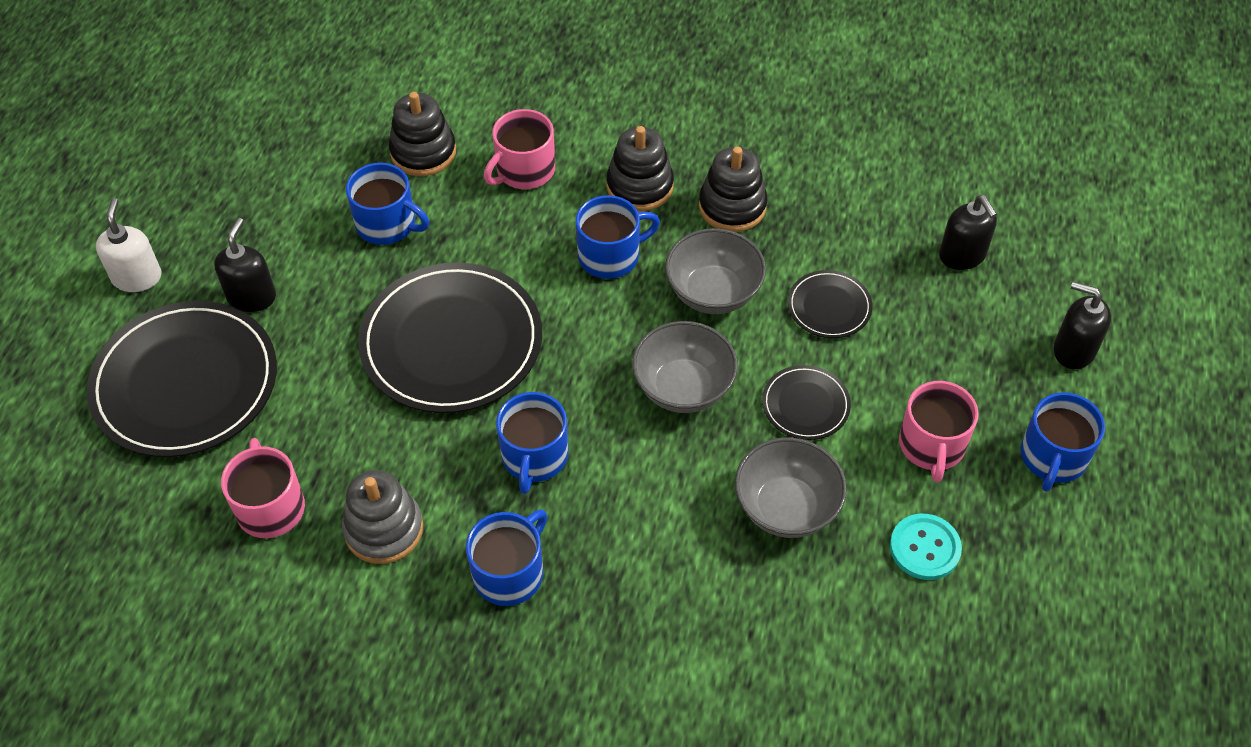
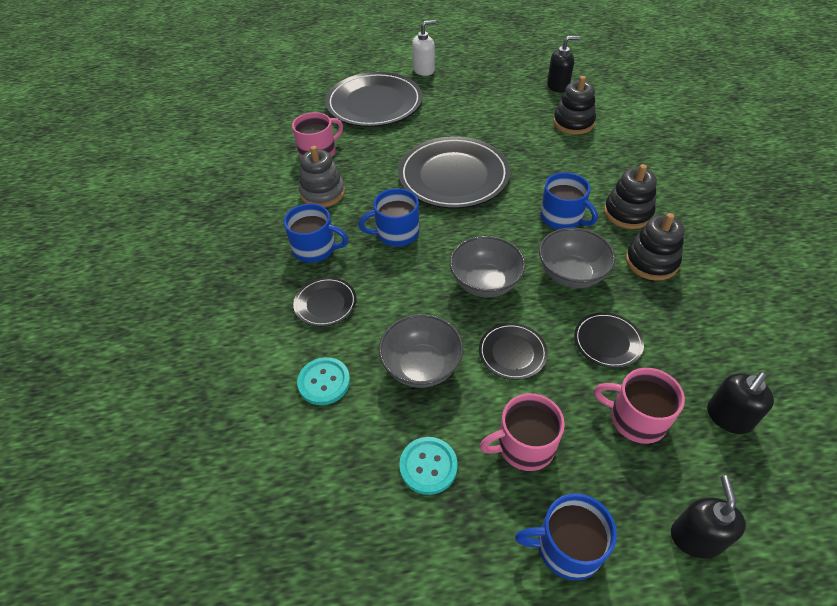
camera: 70 degrees right, 5 degrees down
(252, 296) = (436, 104): black soap dispenser -> black soap dispenser (558, 86)
(387, 224) = (514, 128): blue mug -> none
(524, 170) = (595, 162): pink mug -> pink mug (636, 418)
(629, 589) = (325, 303): none -> black plate
(765, 626) = (324, 382): none -> turquoise button

